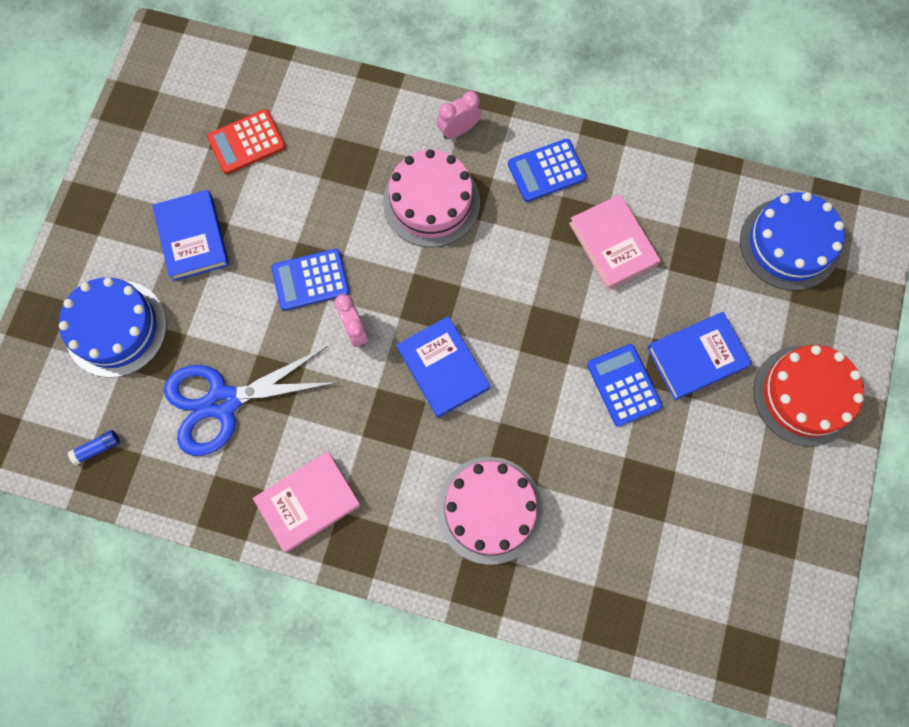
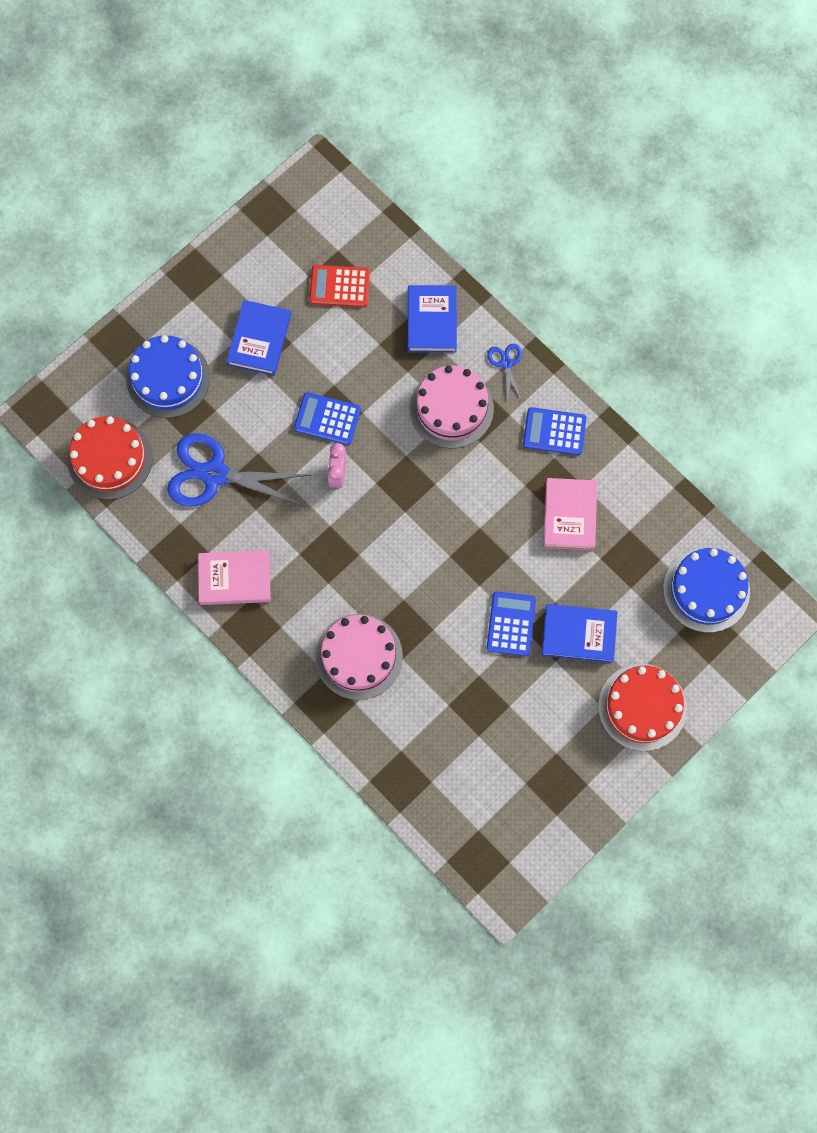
camera: 30 degrees right, 0 degrees up
(97, 448) = (110, 459): blue glue stick -> red cake
(443, 368) = (386, 538): blue book -> blue book (432, 321)
(459, 130) = (506, 363): pink clock -> blue scissors

